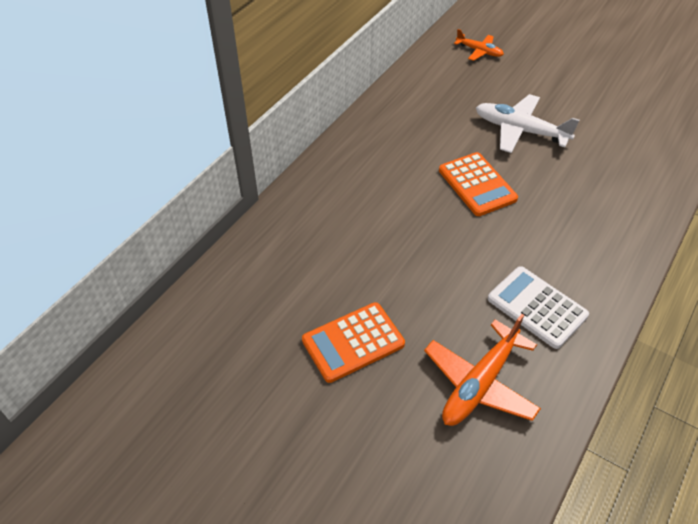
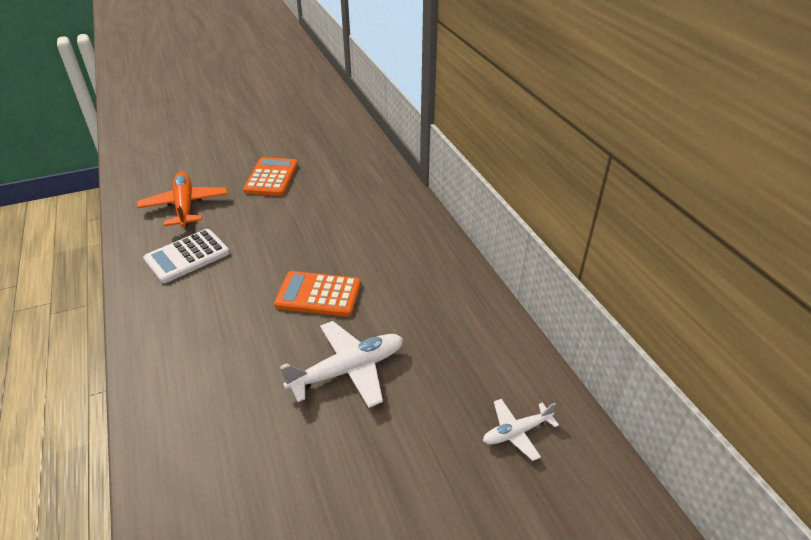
camera: 125 degrees right, 10 degrees down
(479, 51) = (516, 432): orange plane -> white plane
(537, 307) = (187, 256): white calculator -> white calculator turned 150 degrees clockwise

